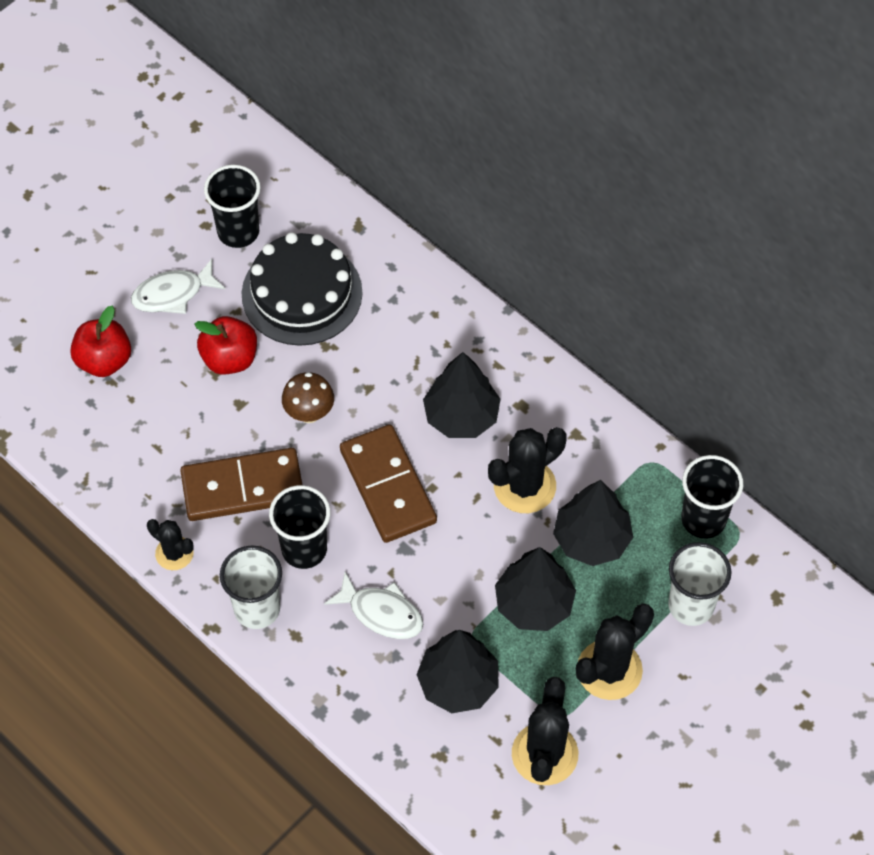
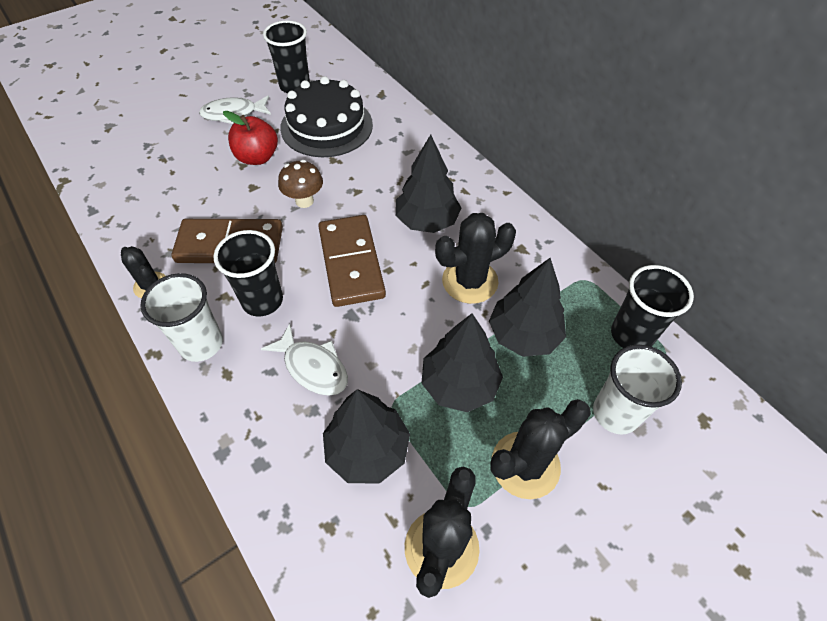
camera: 10 degrees right, 5 degrees down
(104, 360) = (164, 145): red apple -> none

